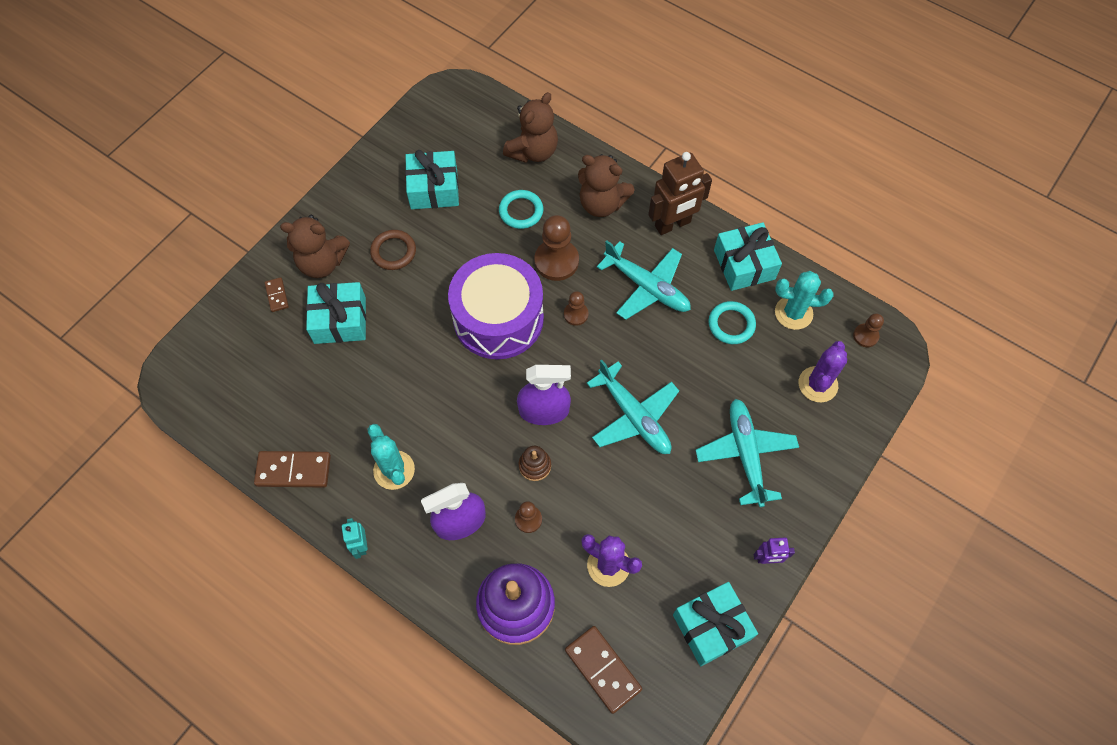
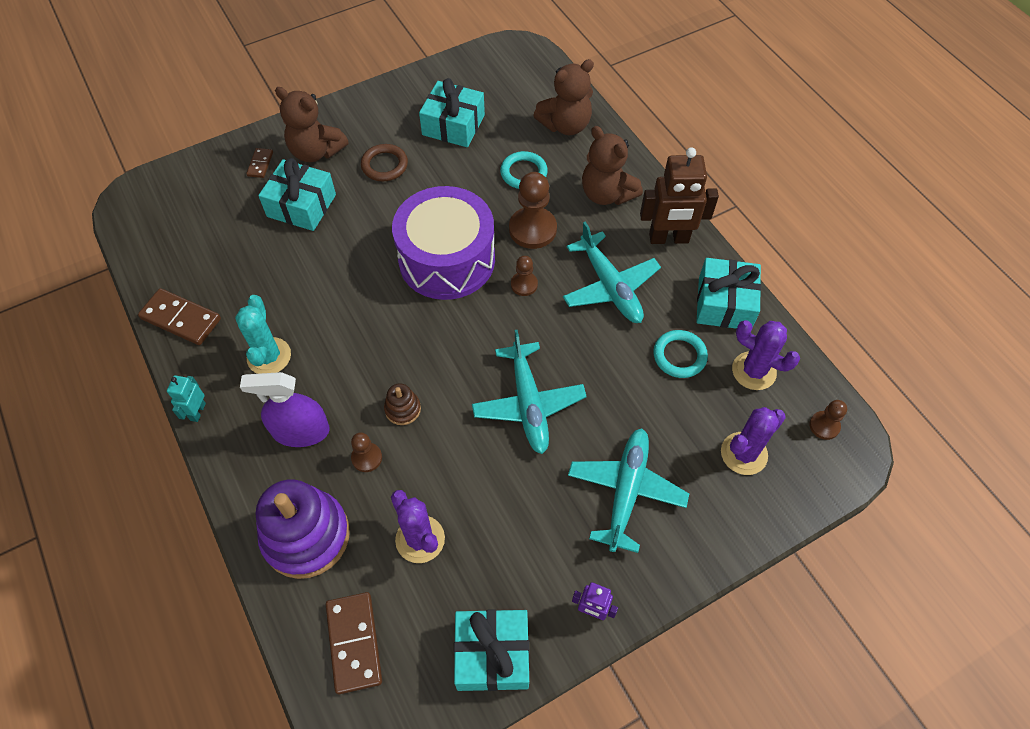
camera: 25 degrees right, 5 degrees down
(544, 410) = (441, 361): purple spray bottle -> none
(793, 313) = (754, 371): turquoise cactus -> purple cactus

